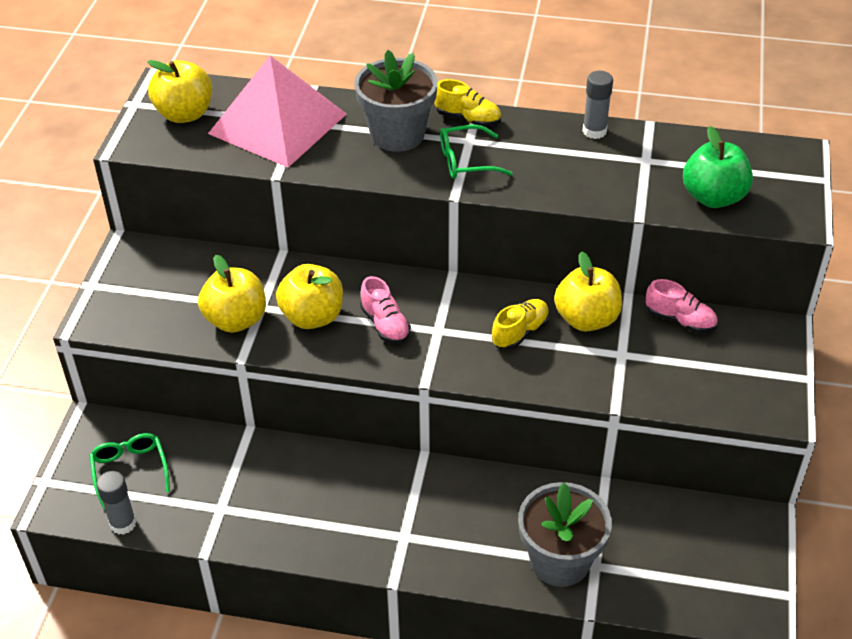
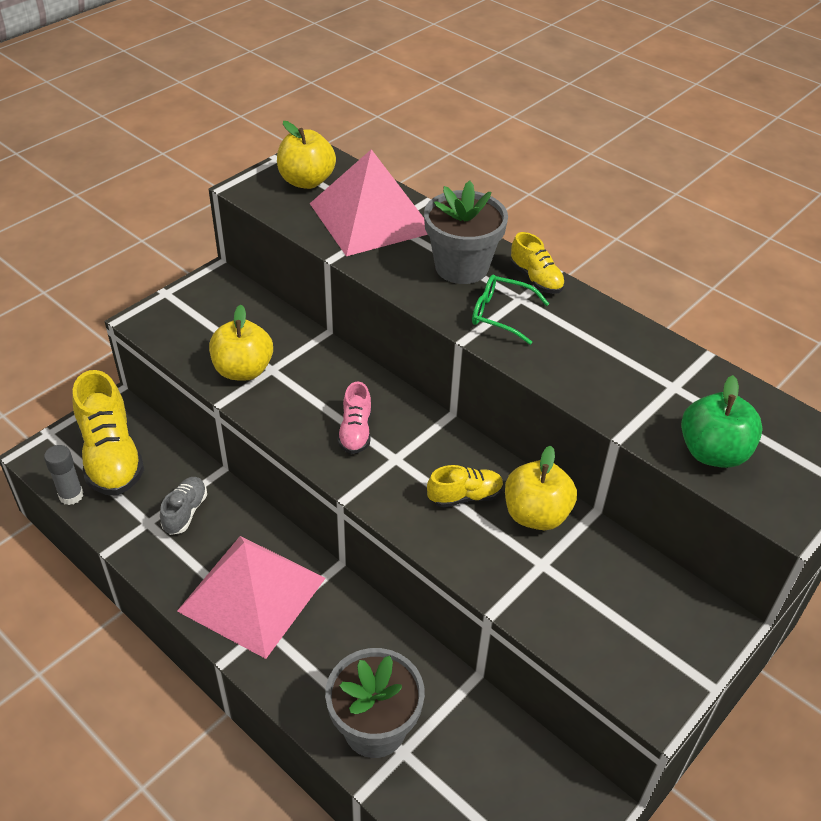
camera: 30 degrees right, 0 degrees up
(130, 470) = (111, 456): green glasses -> yellow shoe
(248, 481) = (185, 512): none -> grey shoe
(312, 317) = (303, 396): yellow apple -> none
(370, 516) = (252, 594): none -> pink pyramid
(594, 131) = (645, 338): grey glue stick -> none
(680, 320) = (626, 561): pink shoe -> none

